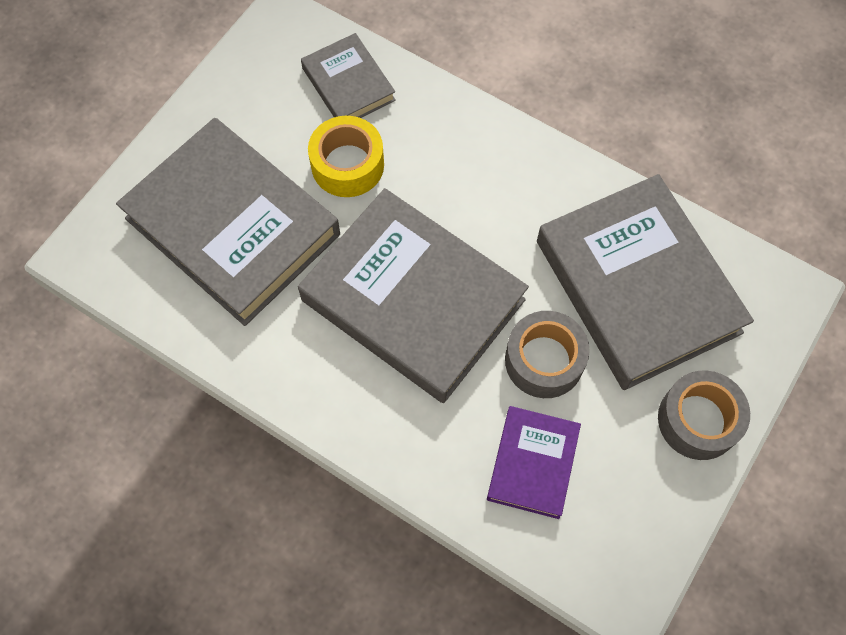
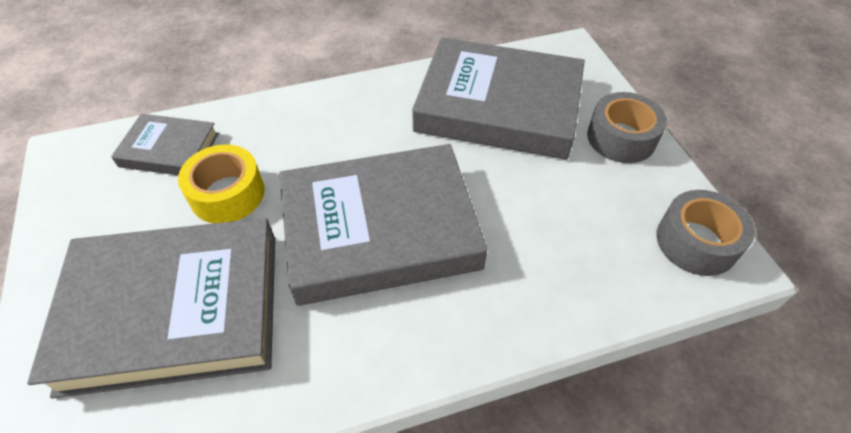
camera: 50 degrees left, 15 degrees down
(532, 463) = (582, 246): purple book -> none
(544, 360) = (505, 186): grey tape -> grey tape (696, 242)

